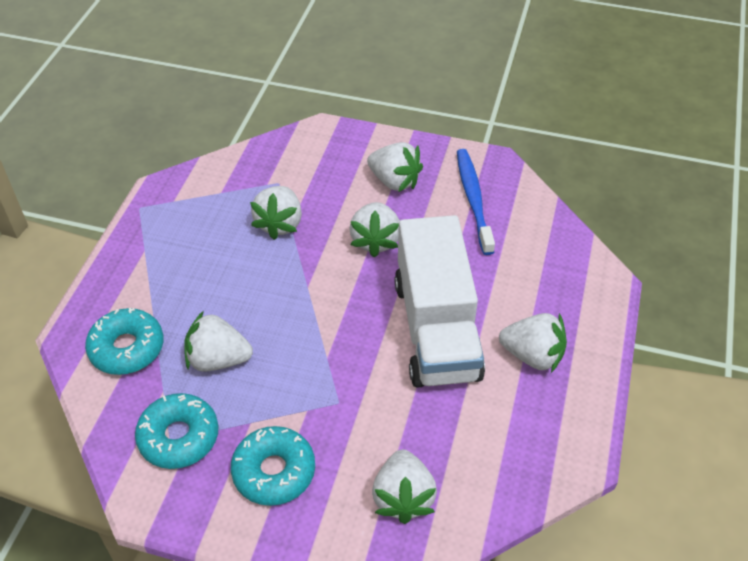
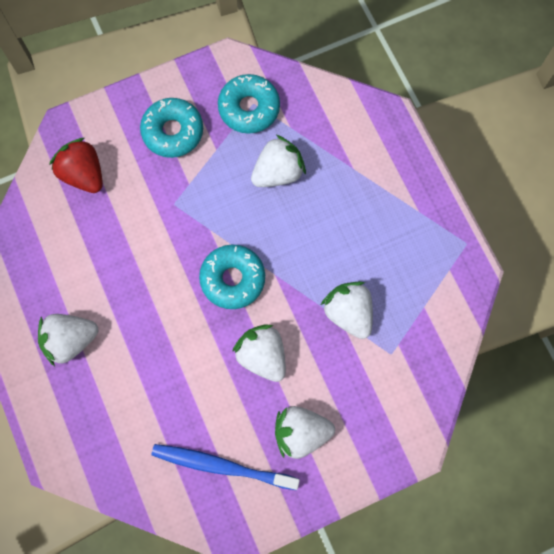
camera: 140 degrees right, 25 degrees up
(127, 348) = (343, 135): turquoise donut -> turquoise donut (232, 279)
(403, 497) = (83, 174): white strawberry -> red strawberry
(436, 329) = (154, 310): white truck -> none
(473, 199) = (221, 466): blue toothbrush -> blue toothbrush turned 150 degrees clockwise

